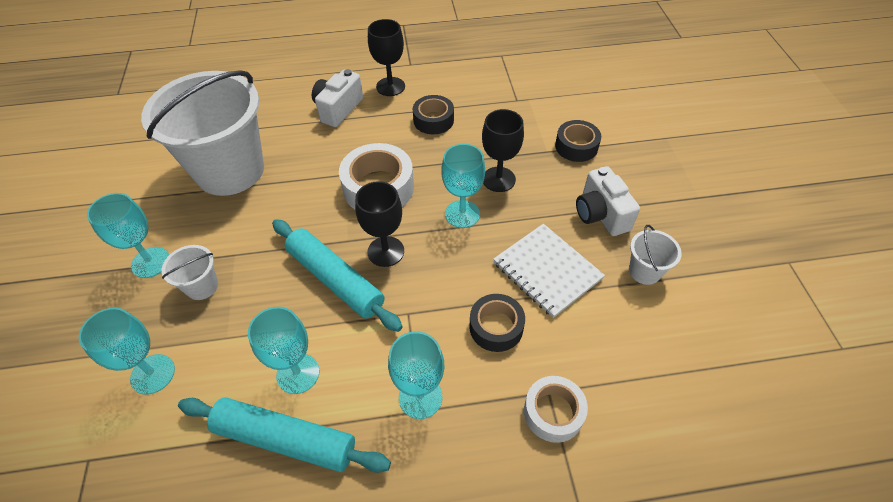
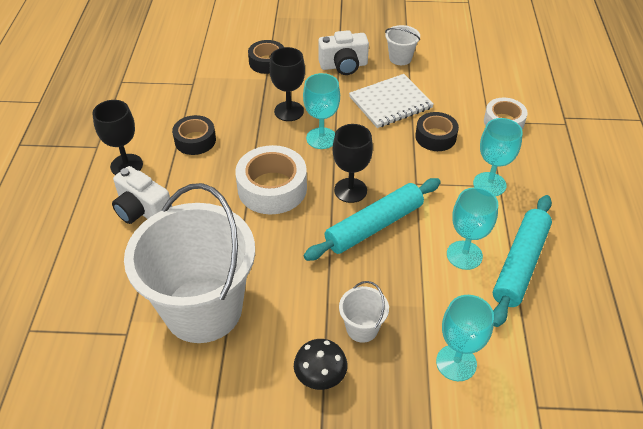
camera: 80 degrees left, 5 degrees down
(150, 262) = (320, 378): turquoise goblet -> black mushroom

